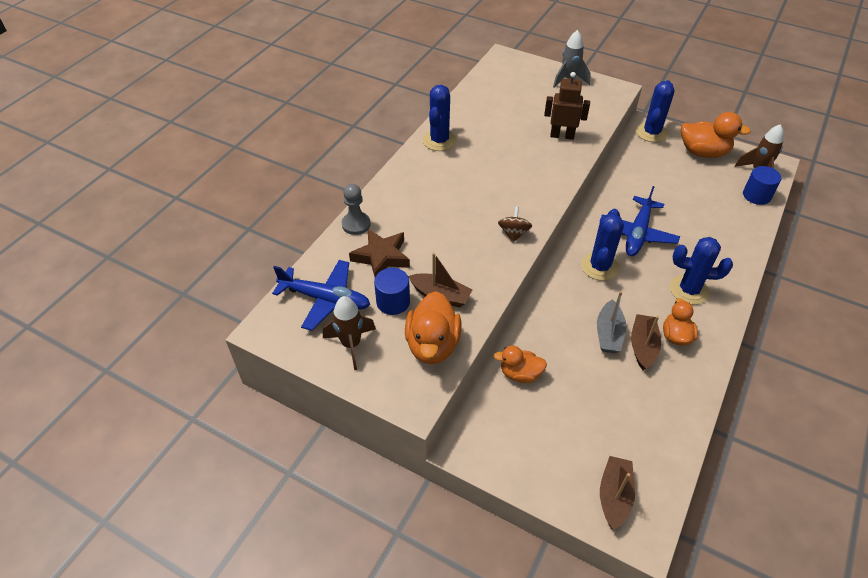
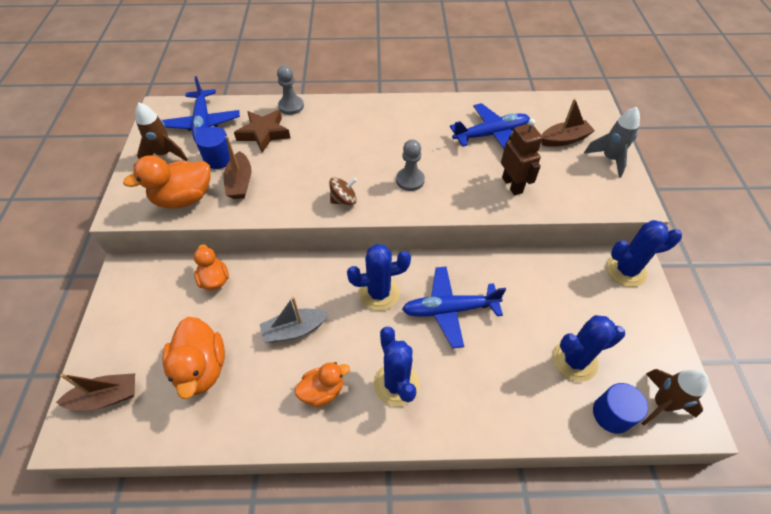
camera: 60 degrees right, 5 degrees up
(439, 140) = (429, 110): blue cactus -> blue cactus (574, 360)
(498, 121) = (491, 134): none -> blue plane
(518, 186) = (410, 180): none -> grey pawn
(643, 346) = (293, 364): brown boat -> brown boat (564, 139)
(703, 152) = (640, 332): orange duck -> orange duck (202, 368)

